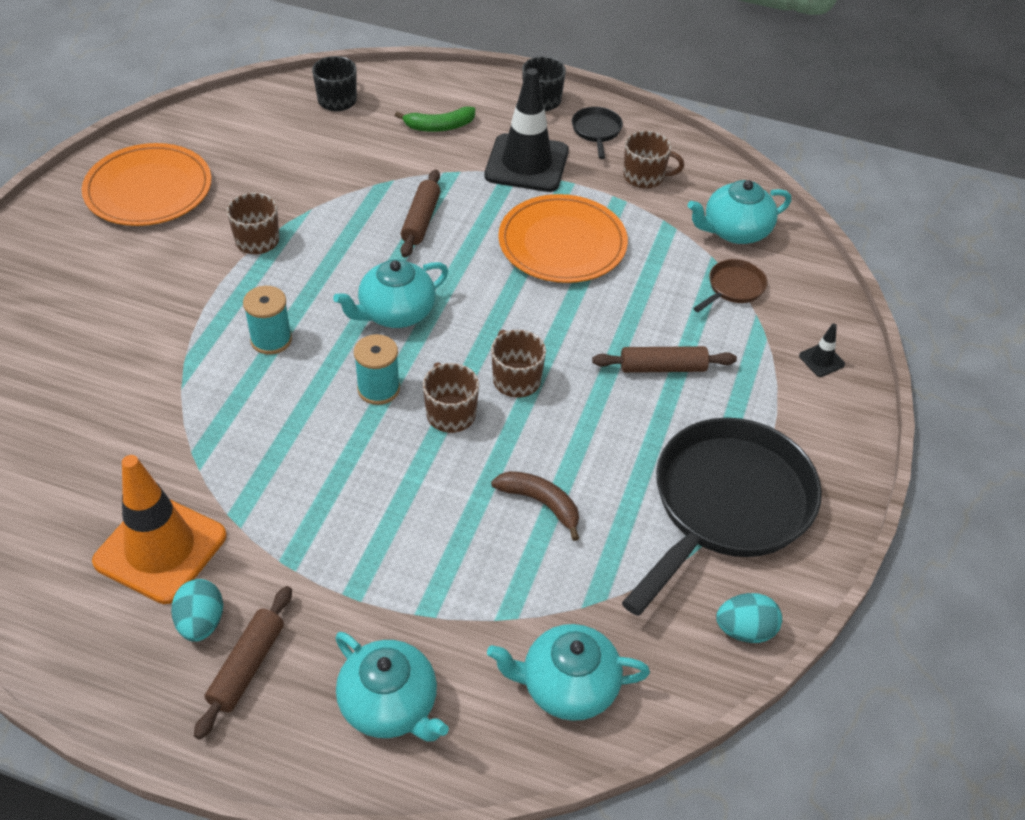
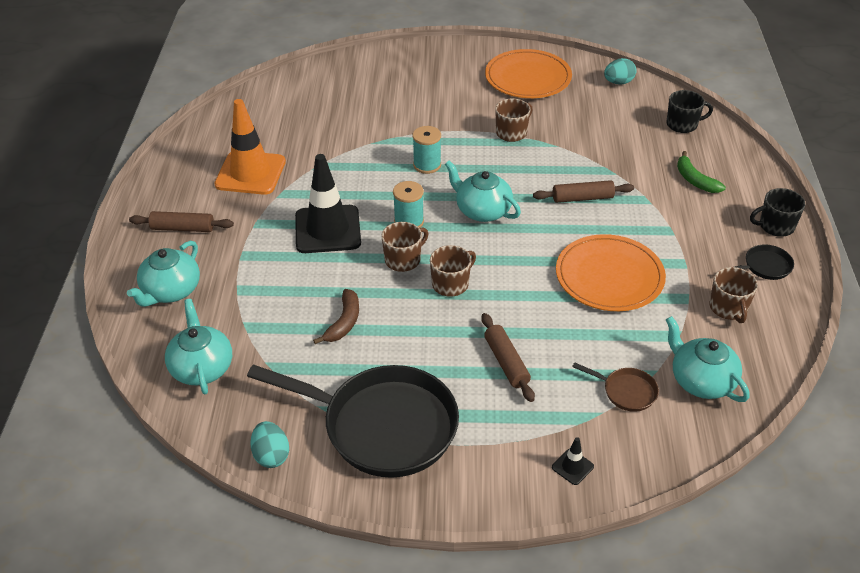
camera: 75 degrees right, 5 degrees down
(201, 622) = (206, 203): turquoise egg -> turquoise egg (618, 82)
(526, 163) = (689, 236): black traffic cone -> black traffic cone (328, 229)

